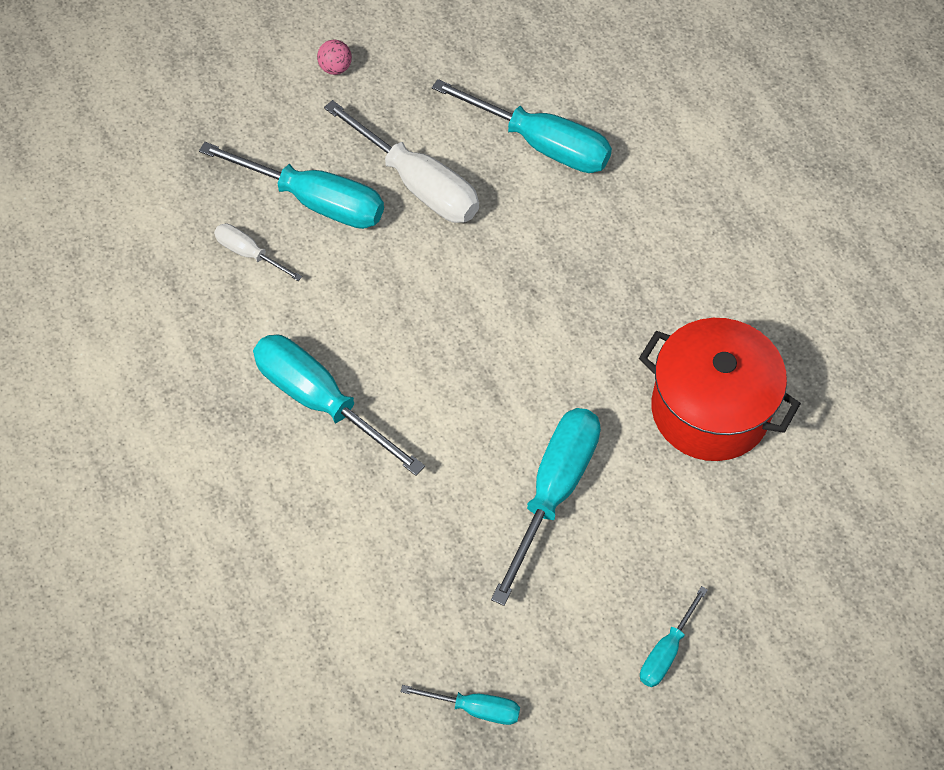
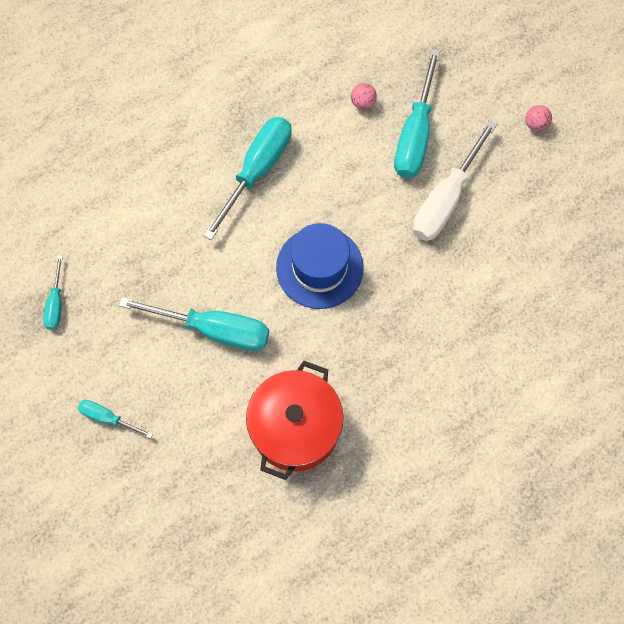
camera: 80 degrees right, 10 degrees up
(249, 253) = (363, 102): white screwdriver -> pink ball
(486, 345) = (319, 267): none -> blue hat
(541, 144) = (502, 279): turquoise screwdriver -> none

